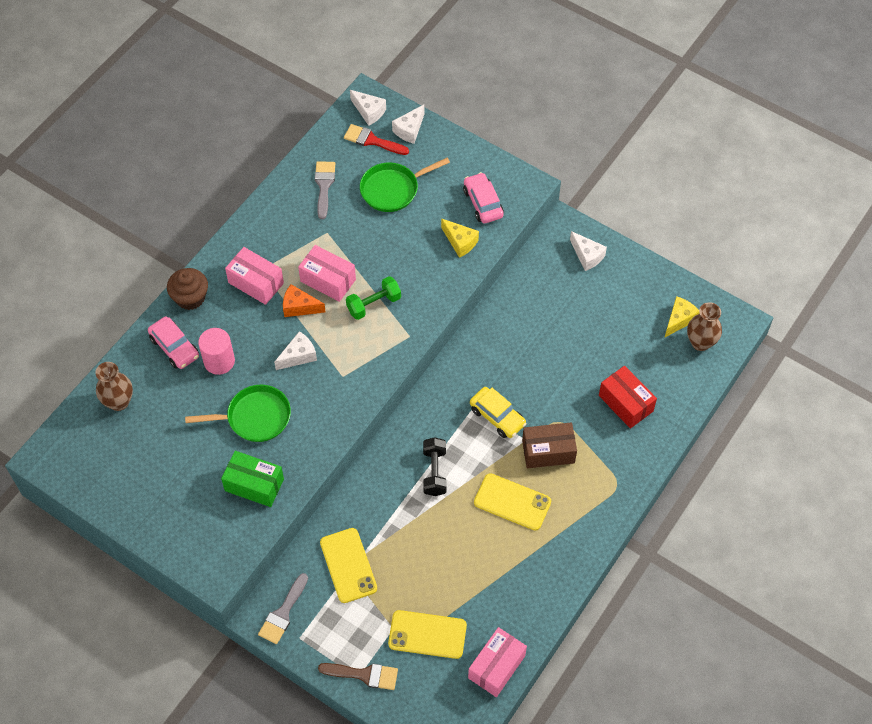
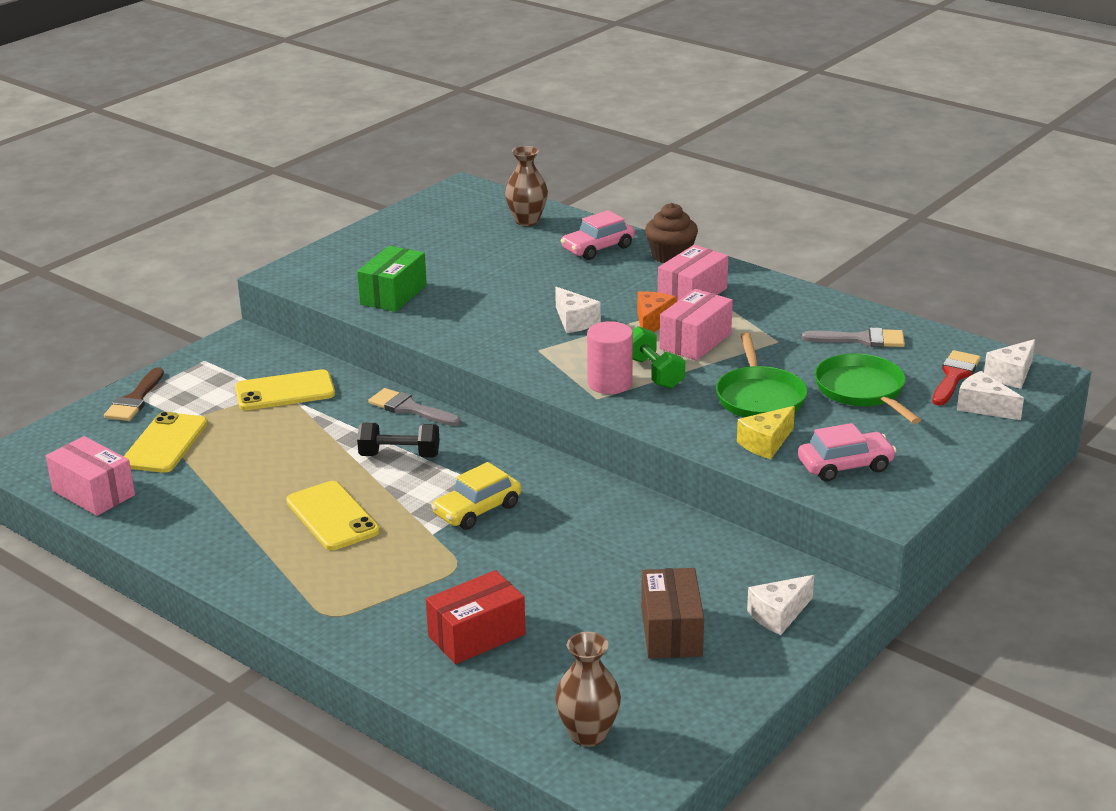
camera: 95 degrees right, 30 degrees down
(219, 361) = (574, 273): pink cylinder -> pink cylinder (609, 383)
(255, 417) = (488, 294): green pan -> green pan (759, 397)
(283, 613) = (240, 350): grey brush -> grey brush (409, 408)
(512, 502) = (332, 516): yellow phone -> yellow phone turned 60 degrees counterclockwise
(548, 451) = (406, 552): brown box -> brown box (671, 631)
(679, 320) = (639, 712): yellow cheese -> none

